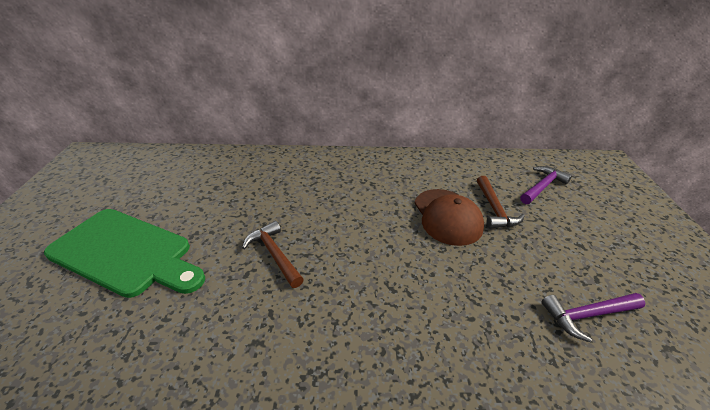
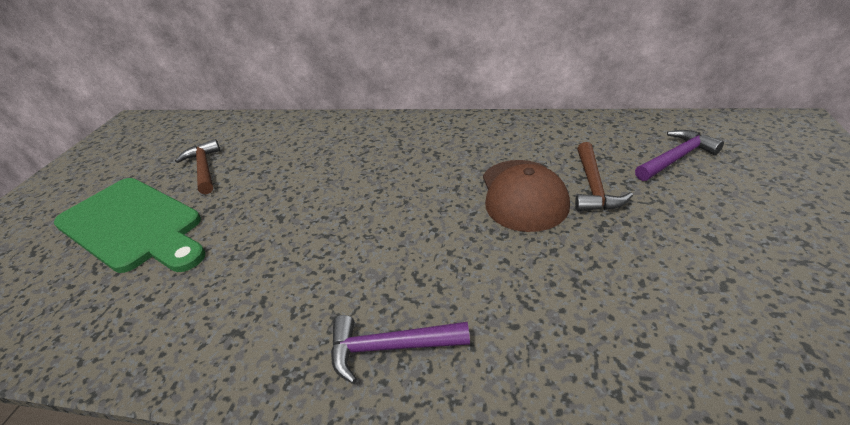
camera: 15 degrees right, 0 degrees up
(274, 254) = (290, 233): brown hammer -> brown hammer (204, 168)
(587, 315) = (692, 335): purple hammer -> purple hammer (389, 348)

